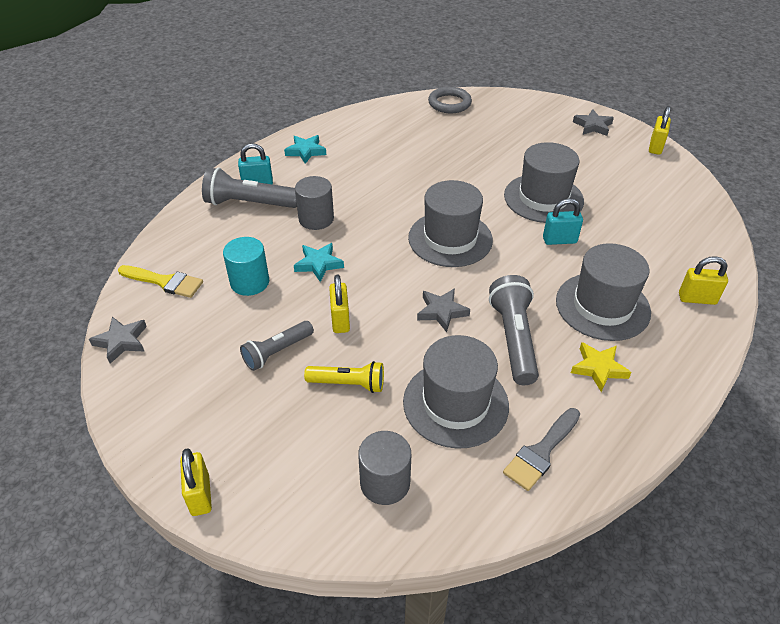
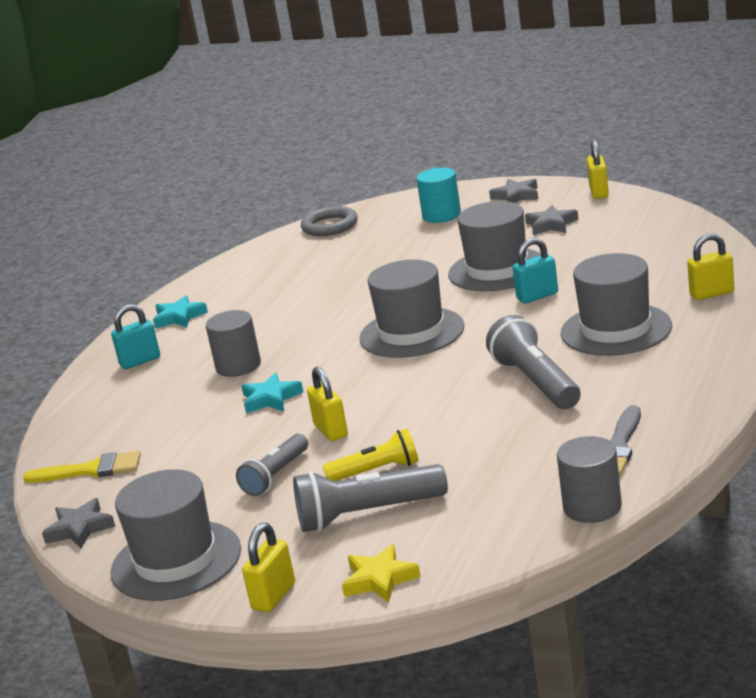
camera: 15 degrees left, 20 degrees down
(200, 495) = (273, 596): yellow padlock -> yellow padlock turned 60 degrees clockwise
(249, 203) = (143, 379): grey flashlight -> grey flashlight (367, 514)
(250, 282) = (198, 437): turquoise cylinder -> turquoise cylinder (441, 215)
(385, 482) = (469, 521): grey cylinder -> grey cylinder (592, 507)
(442, 312) = (442, 388): grey star -> grey star (551, 225)
(455, 403) = (505, 446): grey hat -> grey hat (176, 561)
(598, 368) = (639, 374): yellow star -> yellow star (380, 579)

